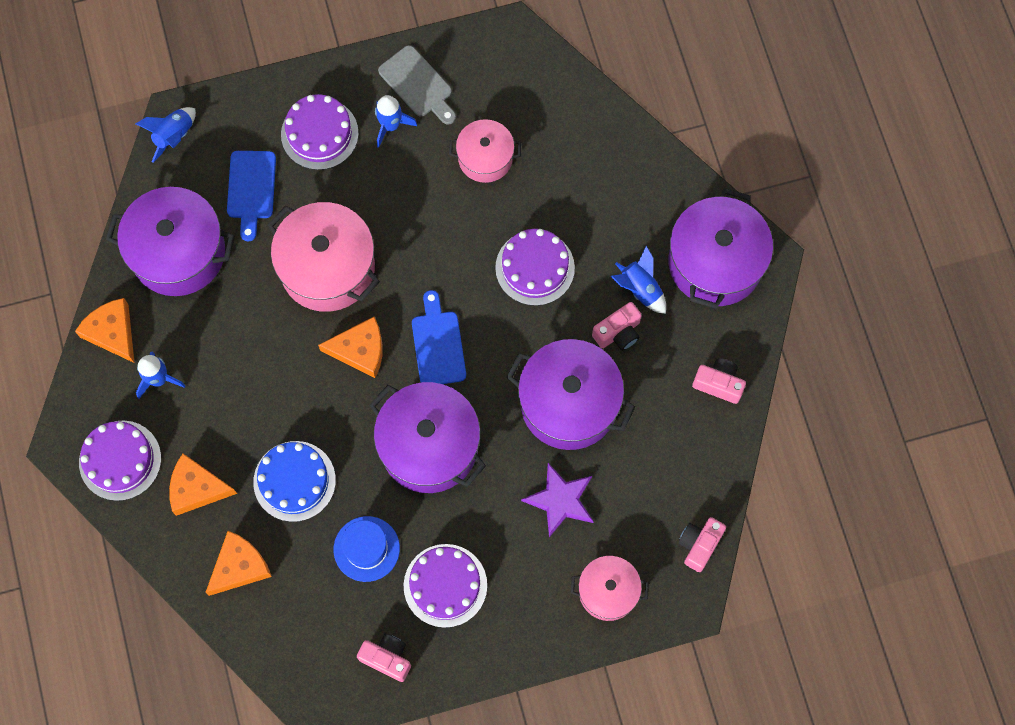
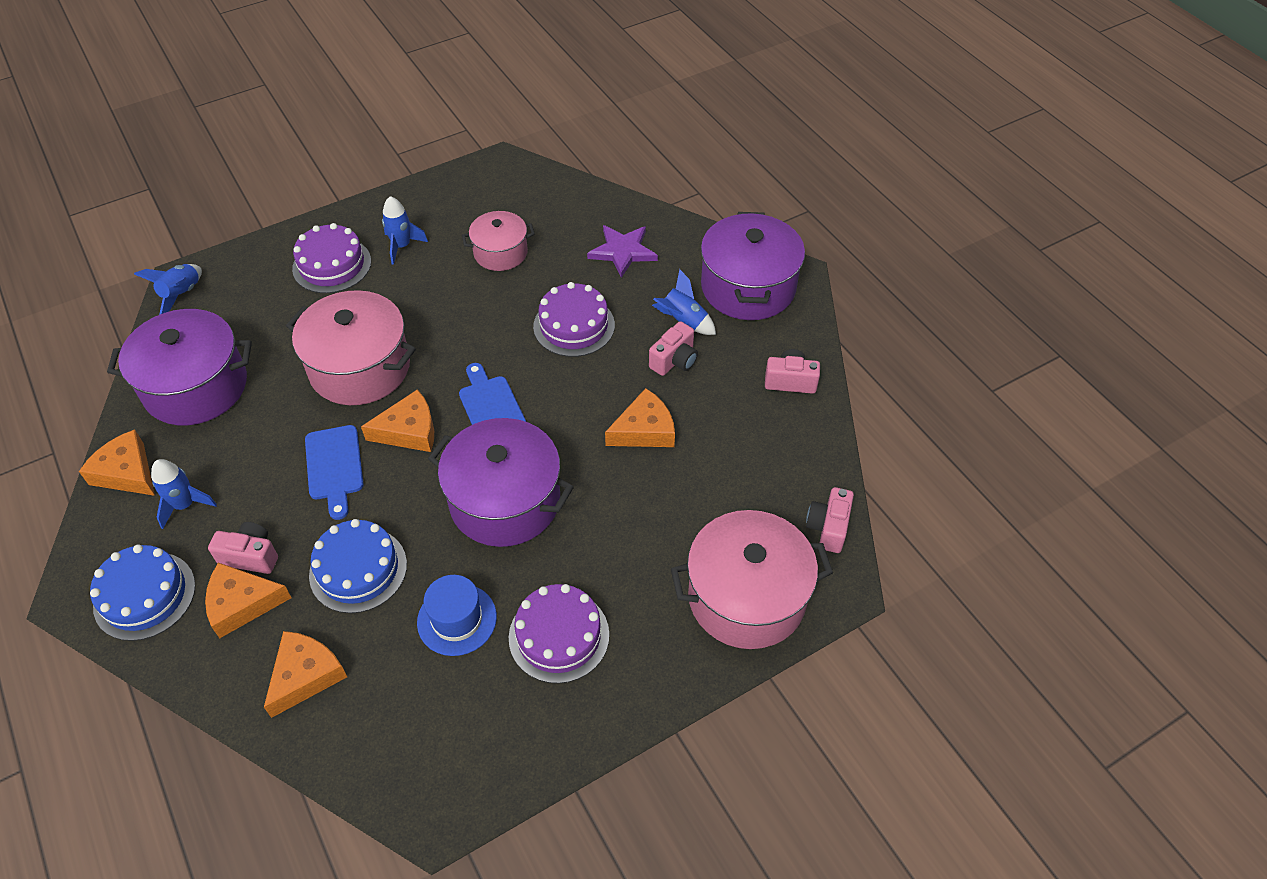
camera: 15 degrees left, 20 degrees down
(120, 460) = (144, 595): purple cake -> blue cake
(251, 189) = (268, 320): blue cutting board -> blue cutting board (334, 466)
(387, 658) = (508, 734): pink camera -> pink camera (250, 556)
(418, 84) = (421, 212): grey cutting board -> none
(560, 500) = (664, 520): purple star -> purple star (623, 251)
(569, 403) = (644, 430): purple pot -> orange cheese
(608, 591) = (746, 597): pink pot -> pink pot, size x1.71

